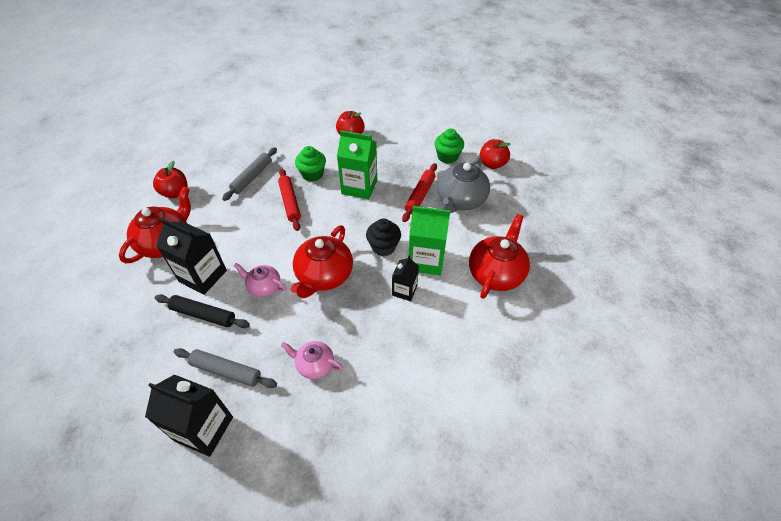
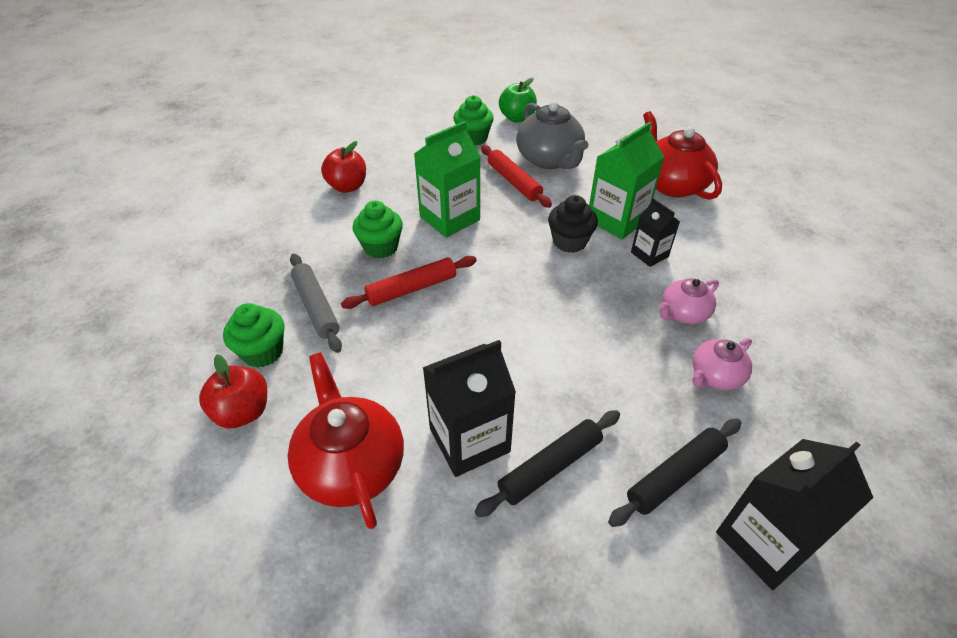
camera: 55 degrees left, 5 degrees down
(212, 178) = (263, 352): none -> green cupcake
(226, 371) = (675, 476): grey rolling pin -> black rolling pin
(264, 286) = (548, 376): pink teapot -> pink teapot (683, 313)
(290, 202) = (411, 289): red rolling pin -> red rolling pin turned 45 degrees counterclockwise
(324, 276) = (575, 310): red teapot -> none
(492, 164) = (517, 118): red apple -> green apple

